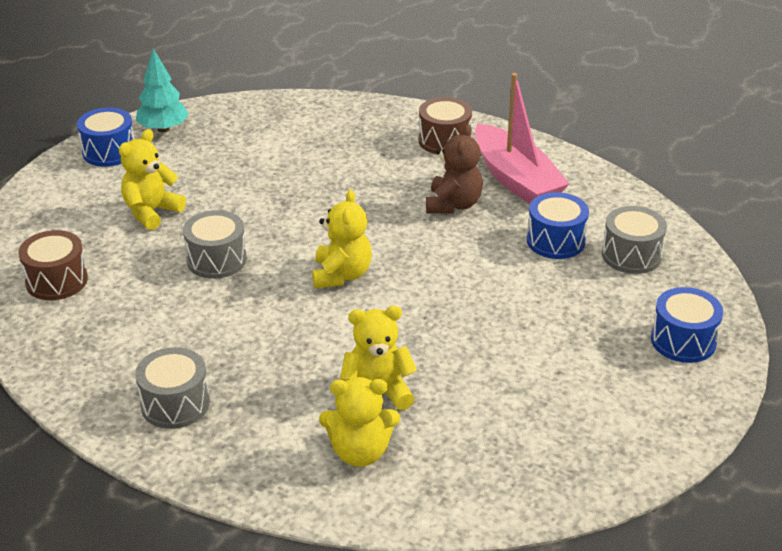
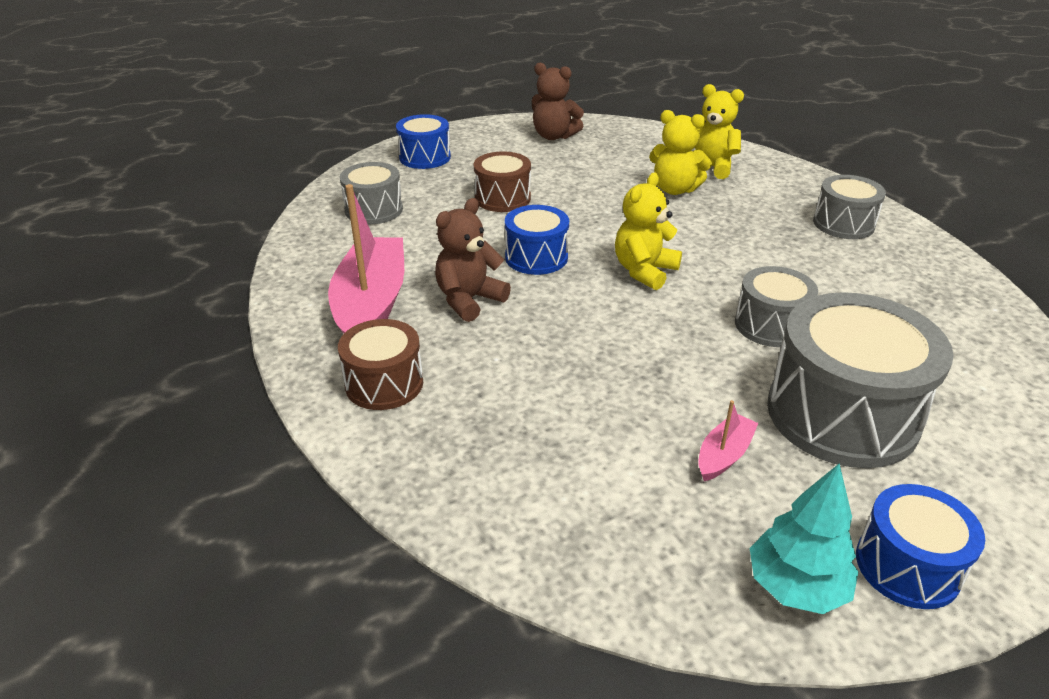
camera: 150 degrees left, 0 degrees up
(56, 281) = (972, 360): brown drum -> brown drum (502, 198)
(151, 212) = (842, 414): yellow teddy bear -> grey drum
(218, 168) = (724, 455): none -> pink boat
(555, 241) = (418, 238): blue drum -> blue drum (536, 257)
(590, 441) = (554, 136): none -> brown teddy bear

